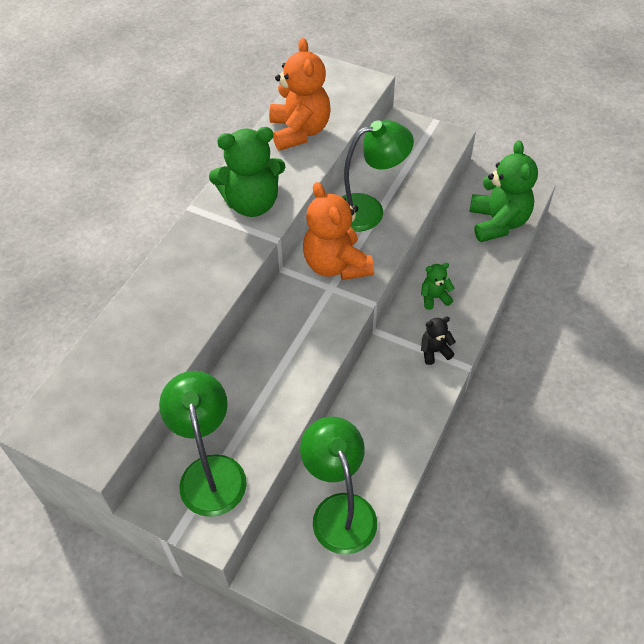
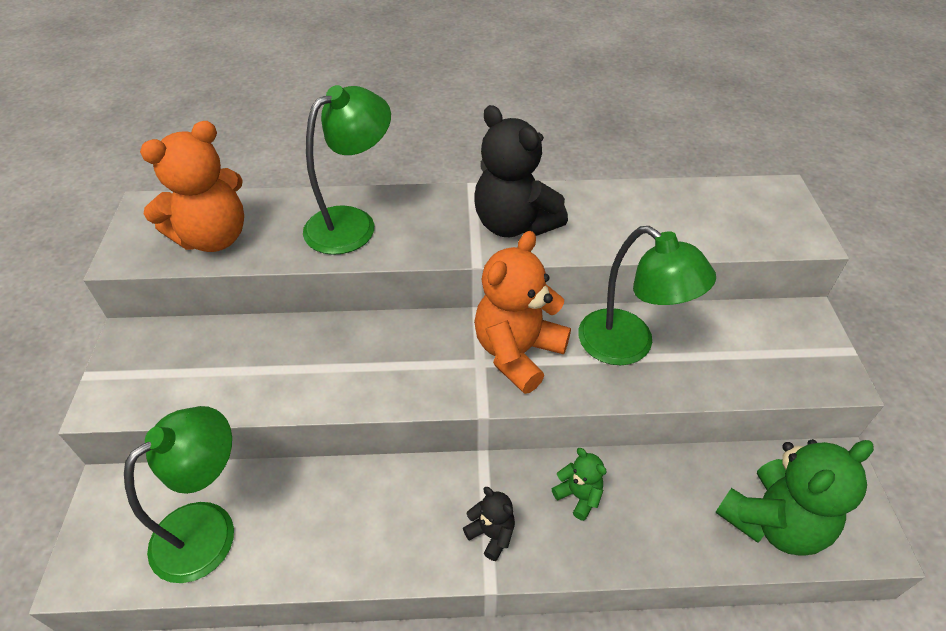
camera: 60 degrees right, 5 degrees down
(210, 471) = (176, 368): green lamp -> green lamp (352, 223)
(252, 203) = (514, 224): green teddy bear -> black teddy bear
(299, 132) = (658, 215): orange teddy bear -> orange teddy bear (213, 237)

